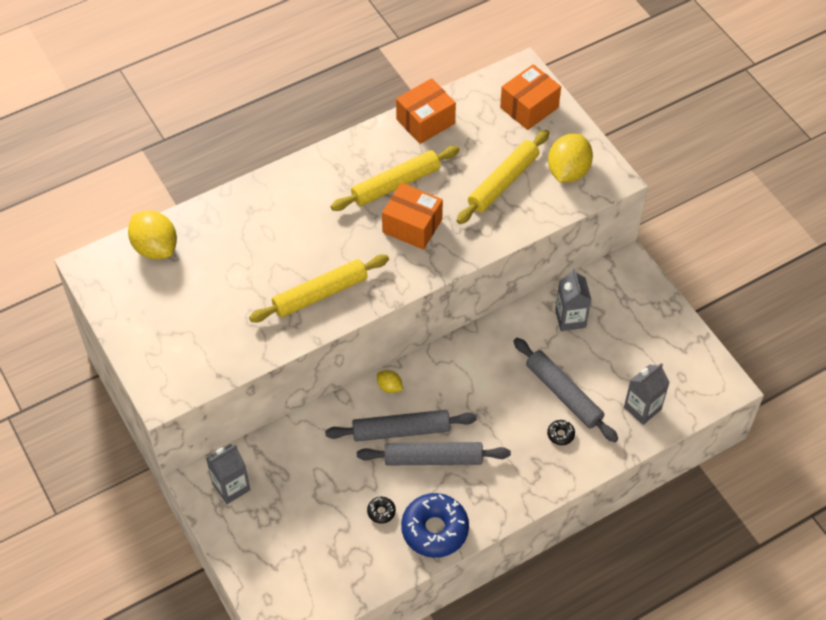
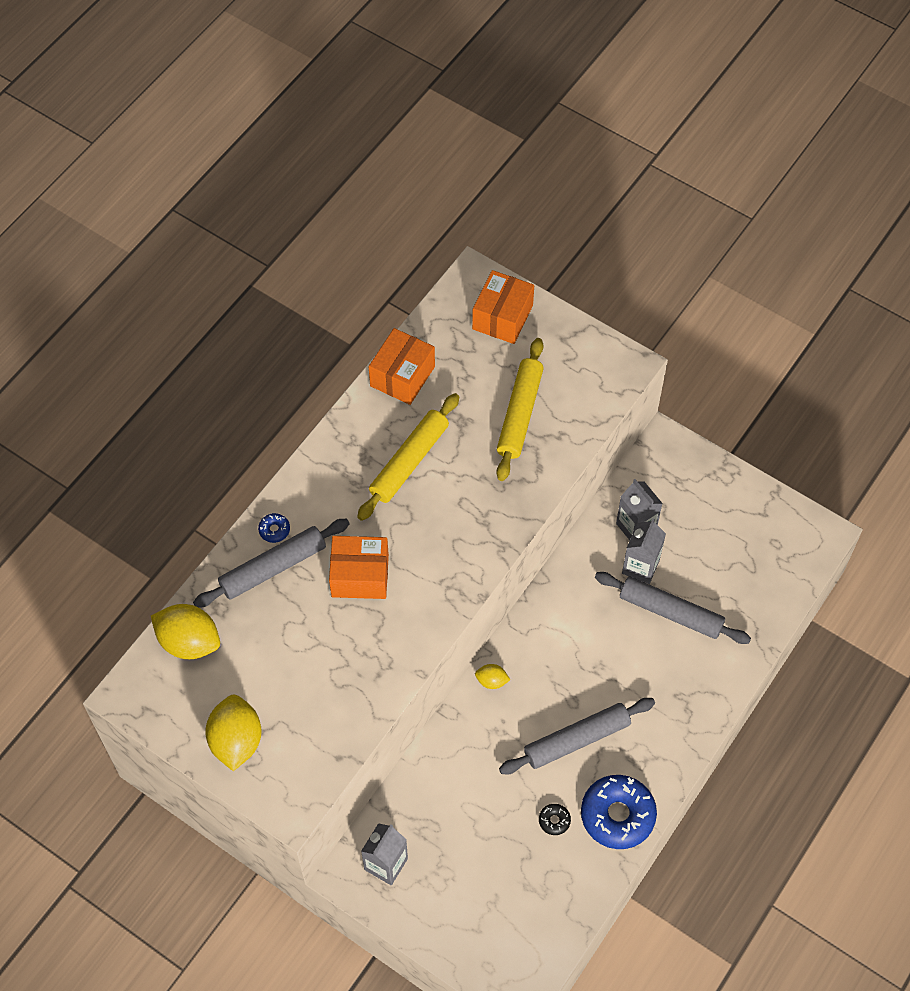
camera: 25 degrees left, 5 degrees up
(264, 194) = (274, 530): none -> blue donut
(320, 294) = (396, 620): yellow rolling pin -> none
(401, 430) = (528, 724): grey rolling pin -> grey rolling pin (273, 568)
(412, 226) = (451, 502): orange box -> orange box (360, 576)
(560, 434) = (689, 657): black donut -> none
(568, 171) = (579, 375): yellow lemon -> yellow lemon (236, 741)
(642, 408) = (755, 594): grey carton -> grey carton (640, 566)

